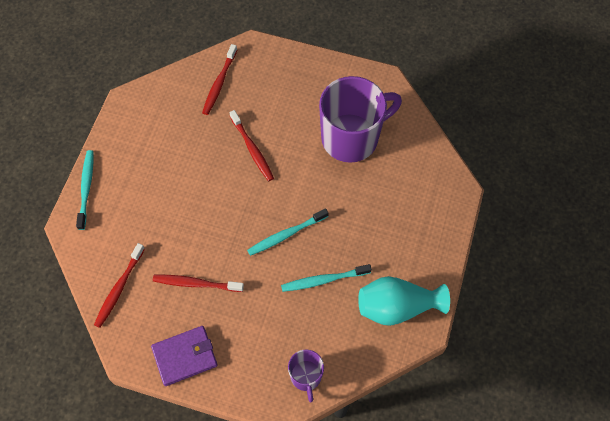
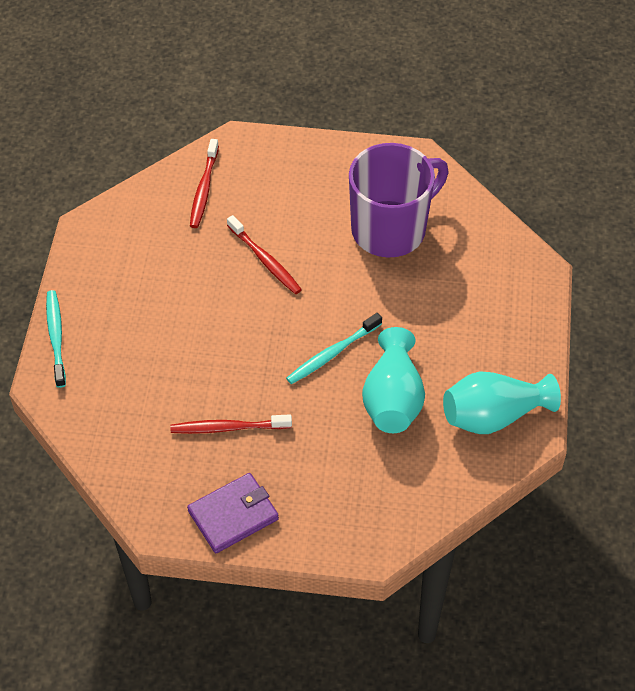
camera: 10 degrees left, 10 degrees down
(119, 288) = (127, 449): red toothbrush -> none
(306, 377) = (396, 514): purple mug -> none
(323, 280) = (392, 399): turquoise toothbrush -> turquoise vase

